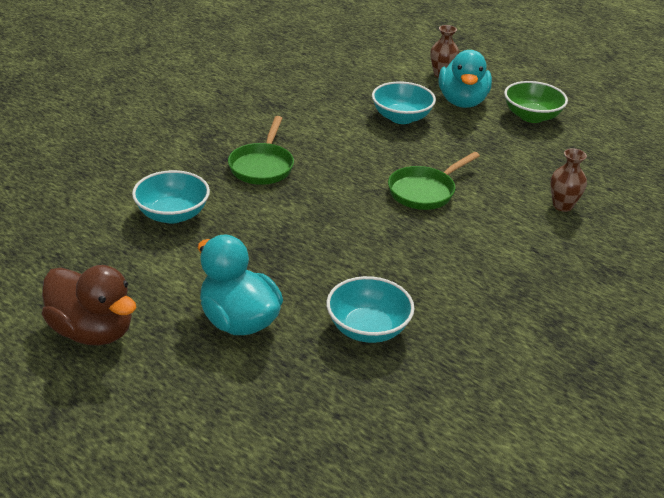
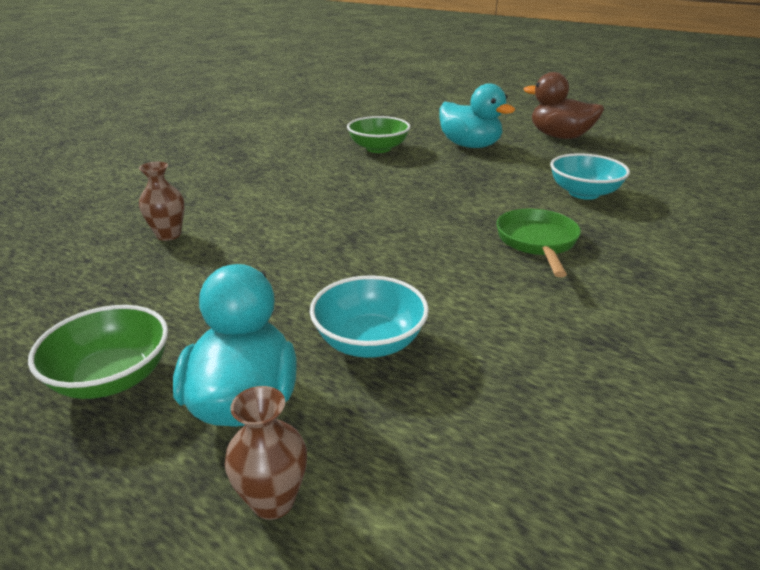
camera: 175 degrees right, 5 degrees down
(368, 328) = (378, 148): turquoise bowl -> green bowl
(425, 191) = (333, 234): green pan -> none

